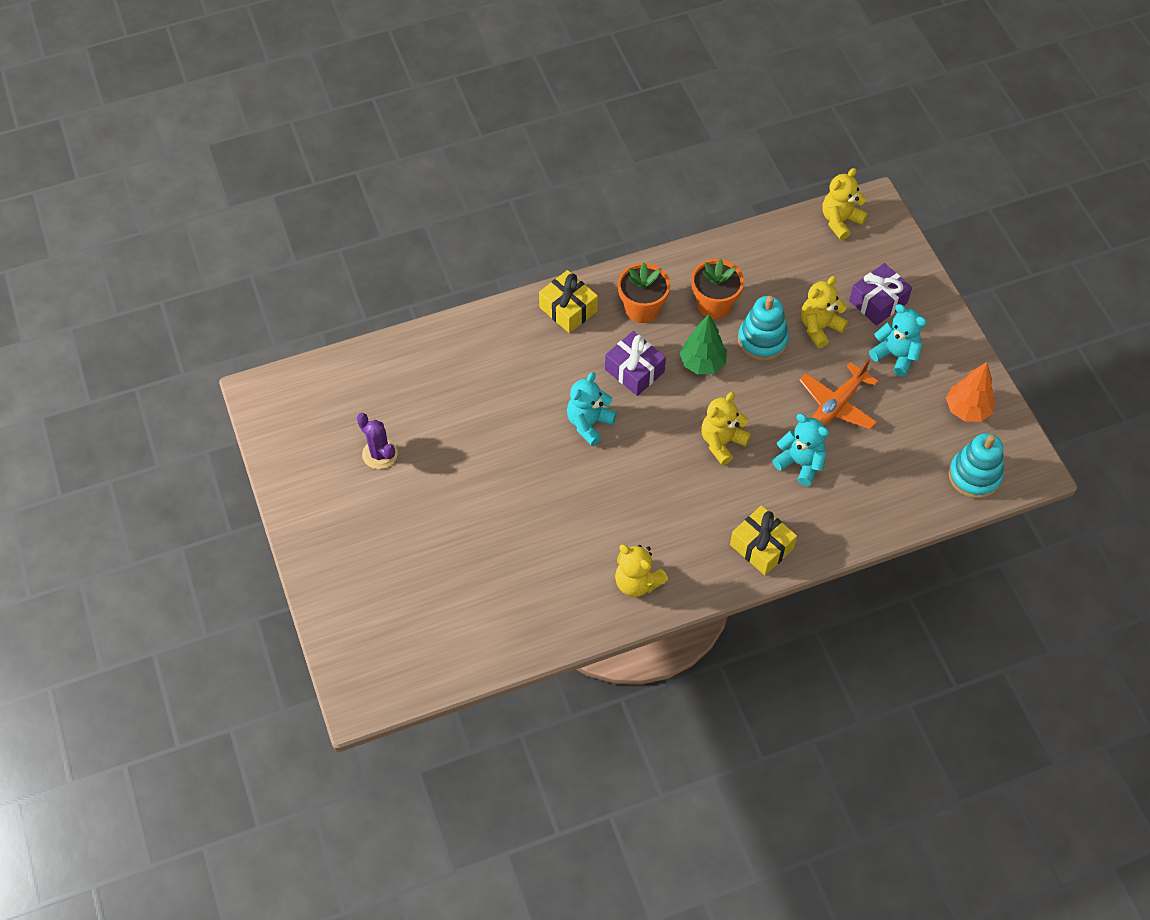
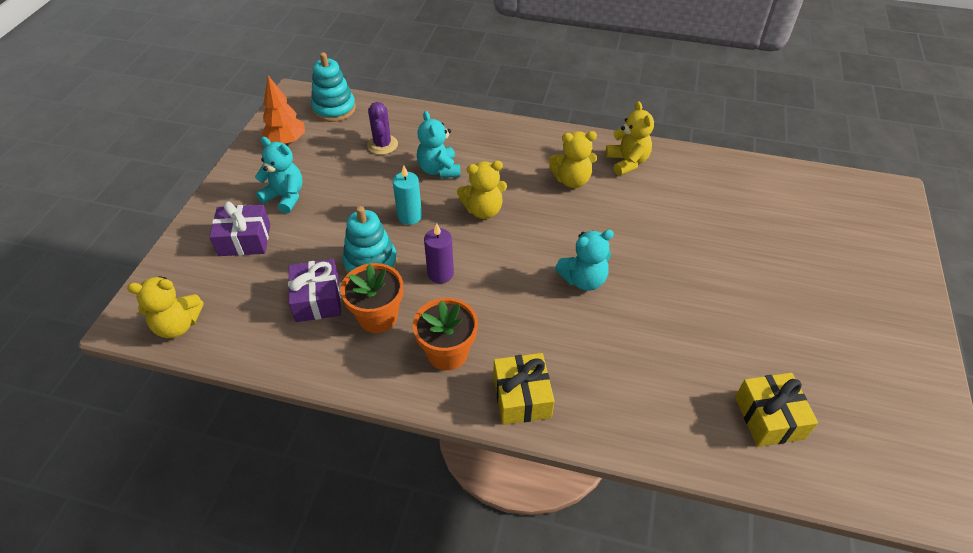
camera: 145 degrees left, 10 degrees down
(380, 454) = (812, 360): purple cactus -> purple cactus (382, 145)
(634, 370) = (505, 300): purple gift -> purple gift (317, 299)
(702, 363) = (440, 273): green tree -> purple candle
(761, 547) = (518, 140): yellow gift -> yellow gift (769, 417)
(776, 399) = (409, 216): none -> turquoise candle
(819, 327) = (314, 247): yellow teddy bear -> yellow teddy bear (571, 180)
(837, 404) = (369, 189): orange plane -> none
(895, 355) = (285, 197): turquoise teddy bear -> turquoise teddy bear turned 135 degrees clockwise

